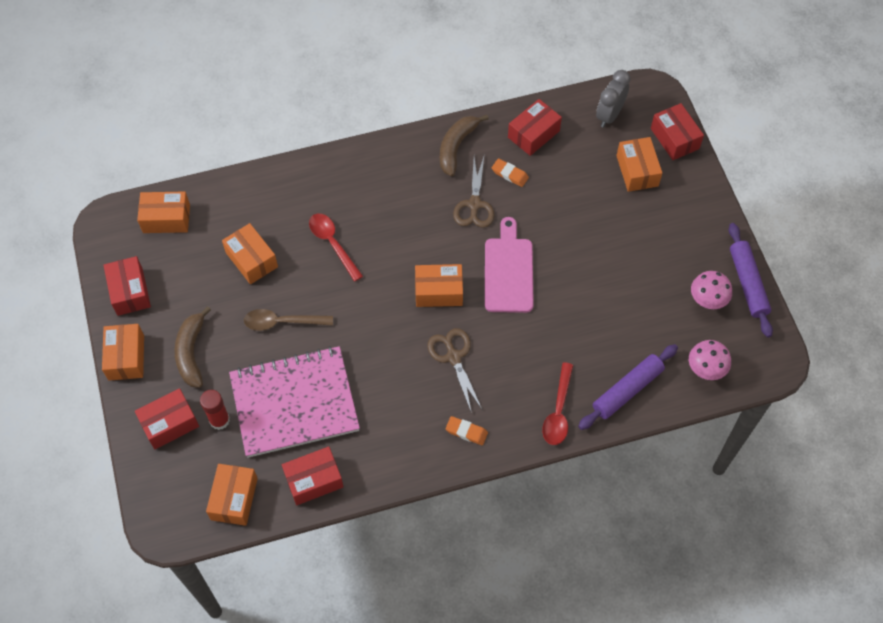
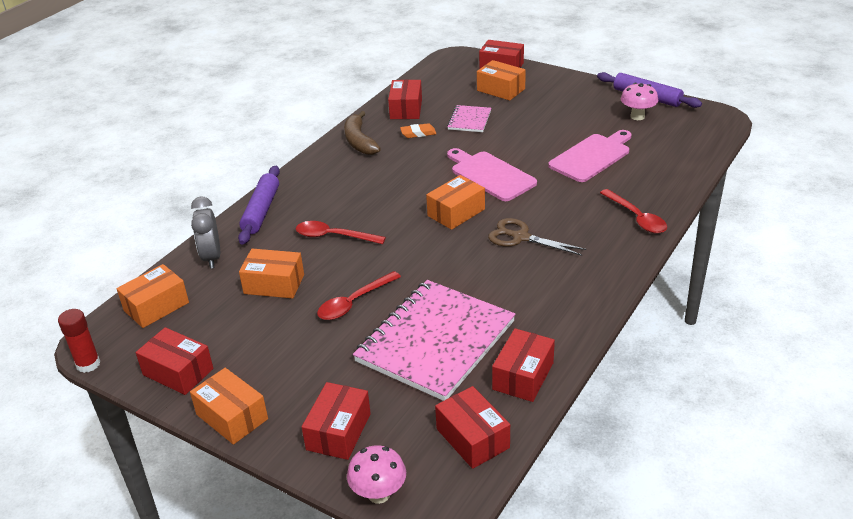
camera: 40 degrees left, 25 degrees down
(191, 352) = (295, 372): brown banana -> none
(219, 420) = (384, 397): red glue stick -> red glue stick (88, 364)
(234, 499) = (472, 438): orange box -> red box
(282, 322) = (354, 302): brown spoon -> red spoon
(466, 432) = (593, 268): orange eraser -> none
(474, 205) = (415, 159): brown scissors -> none
(566, 190) = (469, 120): none -> pink notebook
(609, 115) = (444, 77): grey clock -> grey clock (212, 257)
(609, 317) = (592, 157): none -> pink cutting board
(627, 390) = (661, 181): purple rolling pin -> purple rolling pin (261, 211)
(705, 370) = (689, 144): pink mushroom -> pink mushroom (379, 494)

